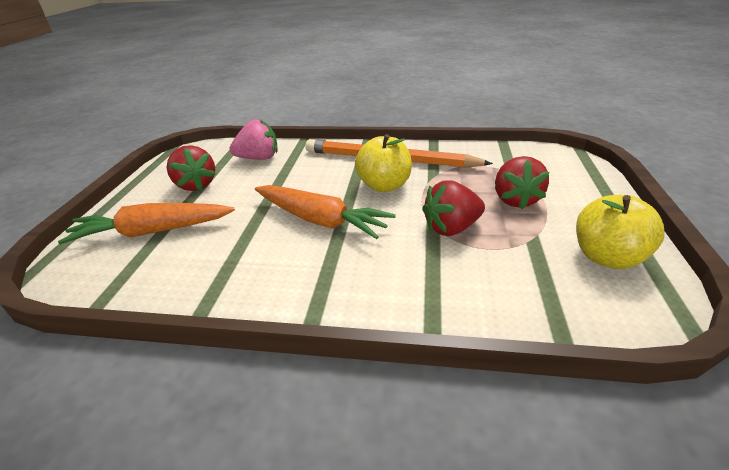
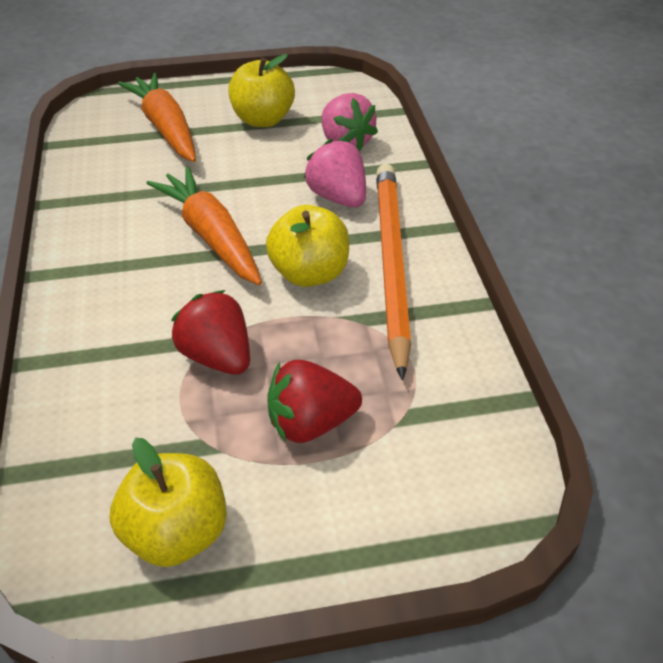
camera: 70 degrees right, 10 degrees up
(196, 185) = (263, 119): red strawberry -> yellow apple
(315, 167) = (338, 197): none -> pink strawberry
(320, 220) = (211, 236): orange carrot -> orange carrot turned 135 degrees clockwise

